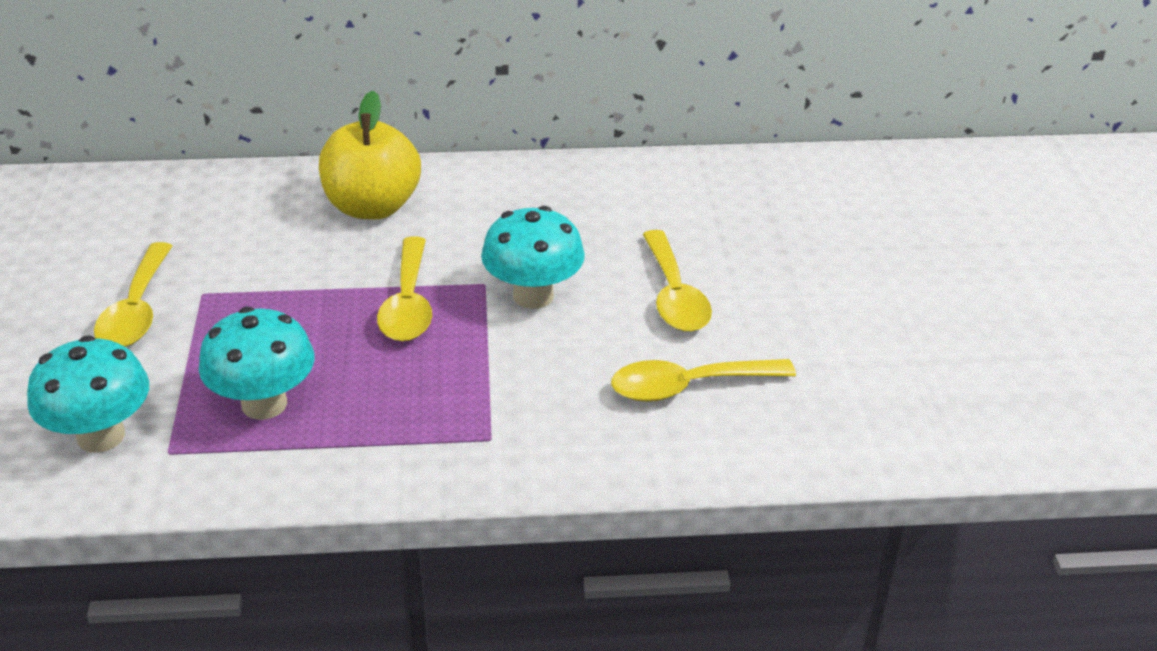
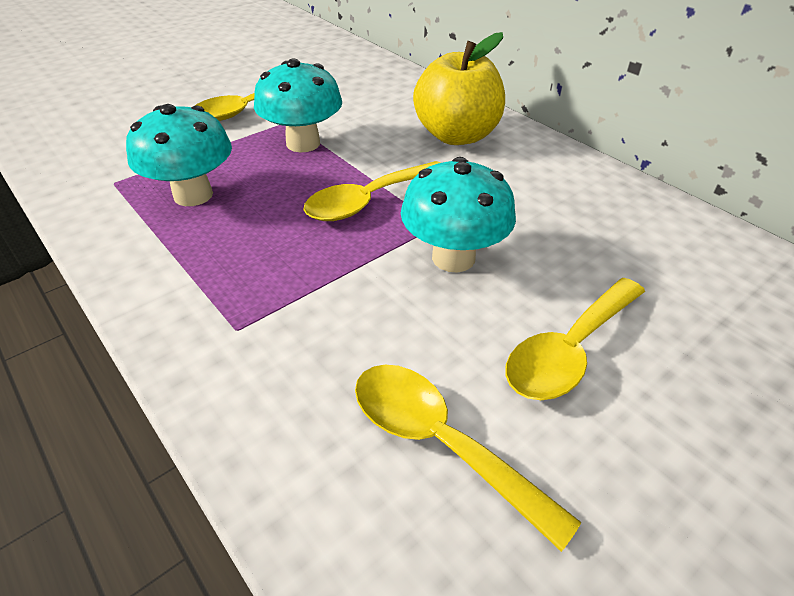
camera: 55 degrees right, 5 degrees up
(101, 436) = (115, 153): turquoise mushroom -> turquoise mushroom (303, 143)

